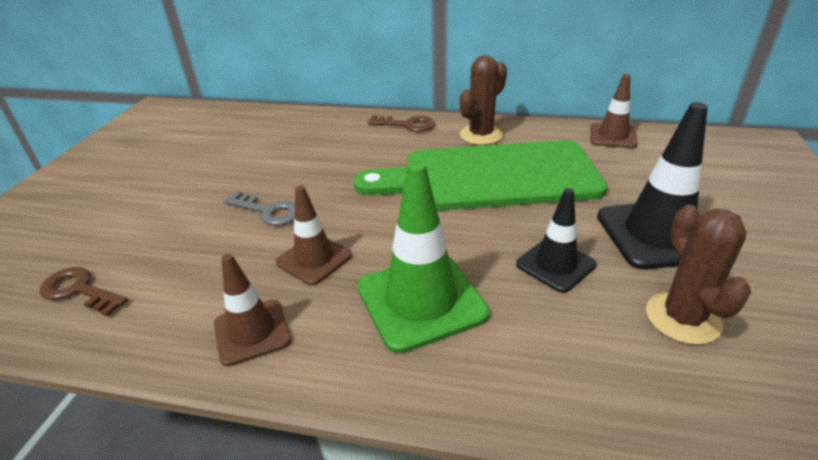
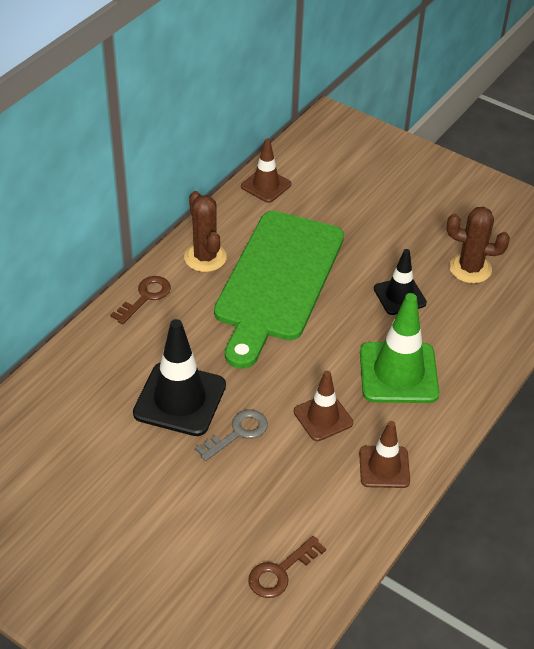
camera: 70 degrees left, 10 degrees up
(657, 234) = (397, 235): black traffic cone -> black traffic cone (180, 399)

